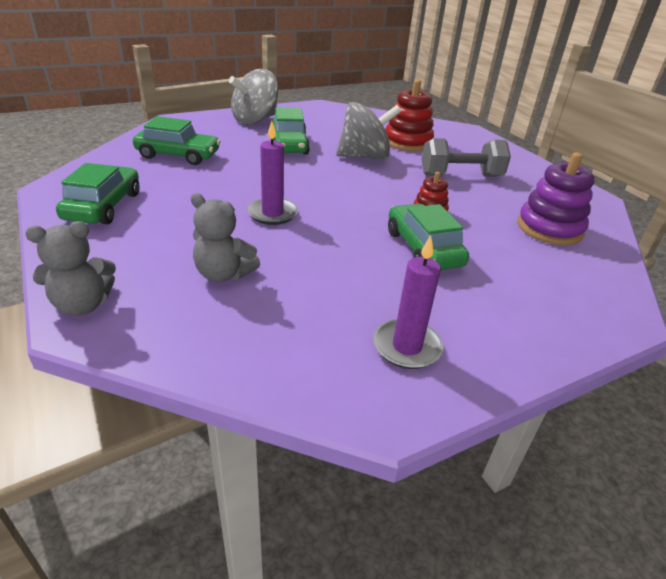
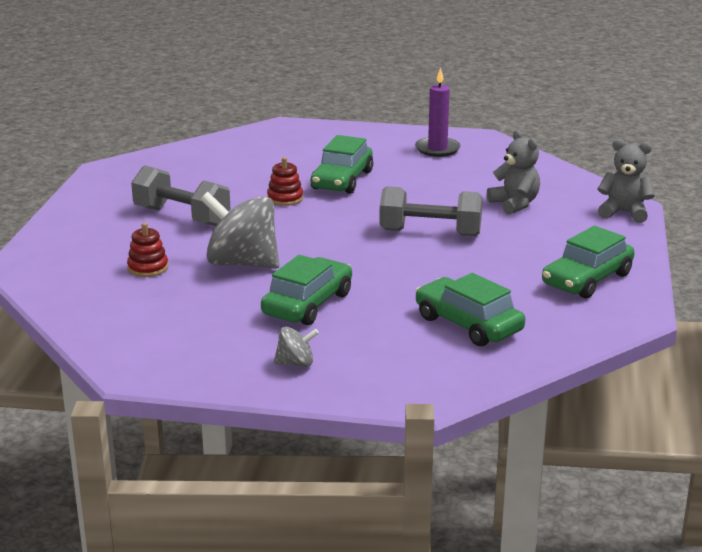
camera: 140 degrees left, 10 degrees down
(255, 120) = (296, 363): grey spinning top -> grey spinning top, size x0.47
(272, 213) = (430, 233): purple candle -> grey dumbbell
(407, 142) = (148, 268): red stacking toy -> red stacking toy, size x0.56
(549, 228) = (211, 164): purple stacking toy -> none

